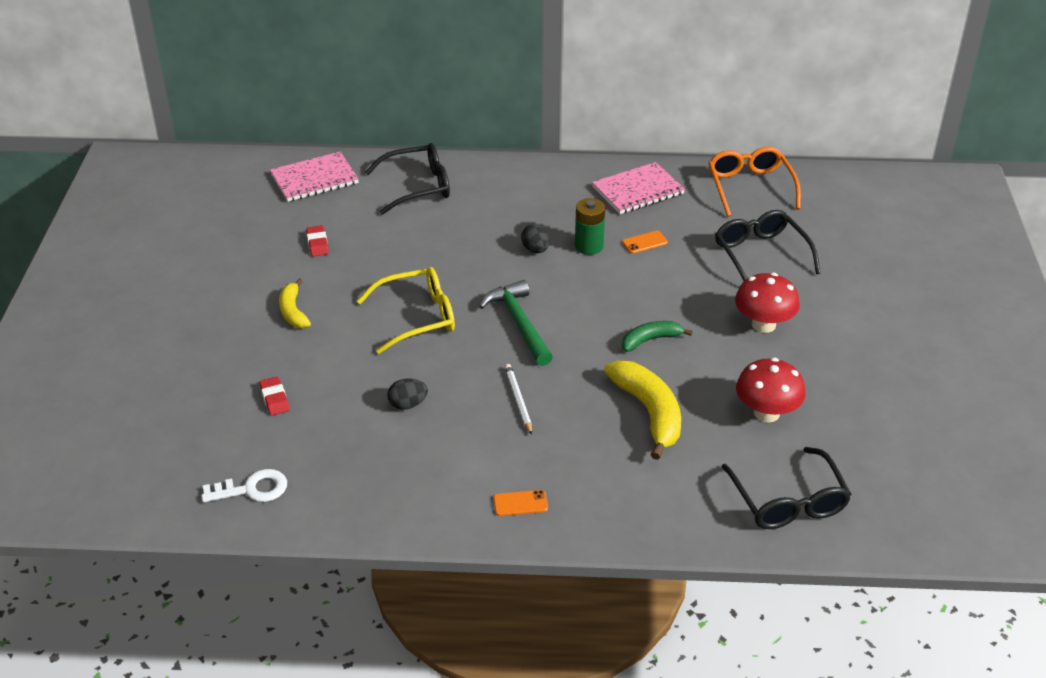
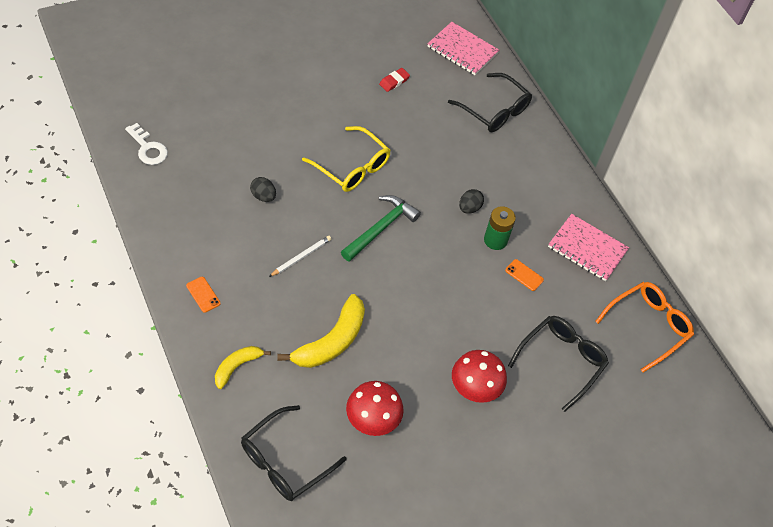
camera: 55 degrees right, 15 degrees up
(274, 399) = (231, 125): red eraser -> none
(293, 311) = (318, 98): yellow banana -> yellow banana (237, 367)
(650, 340) = (411, 316): green banana -> none

